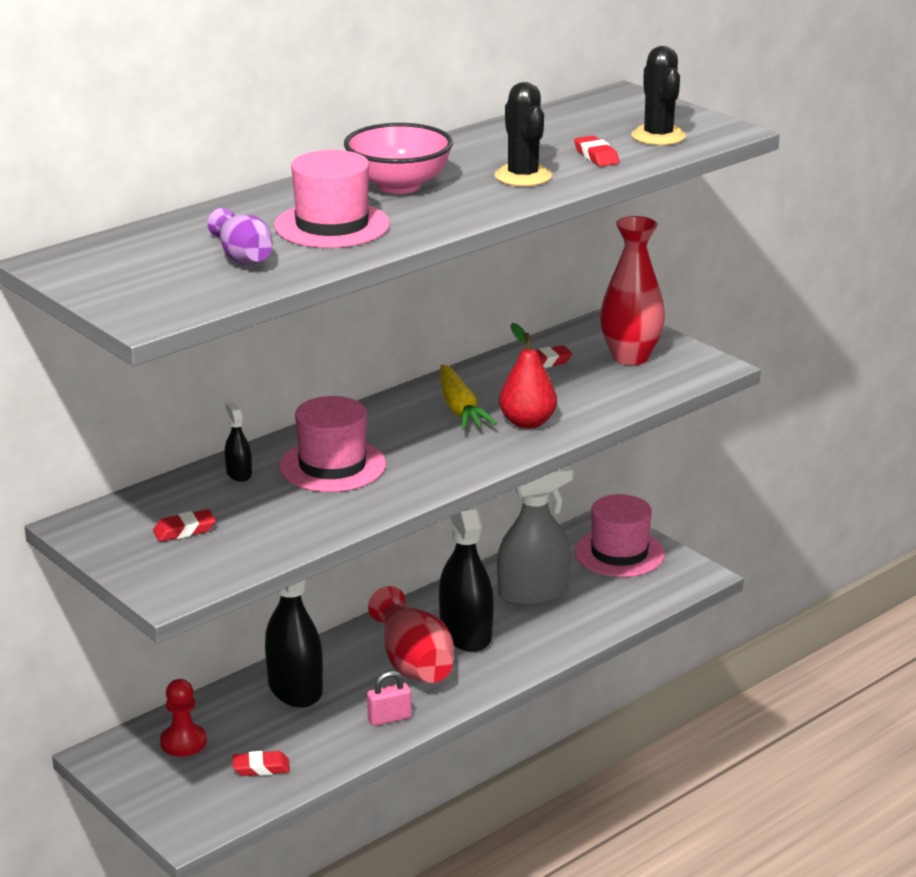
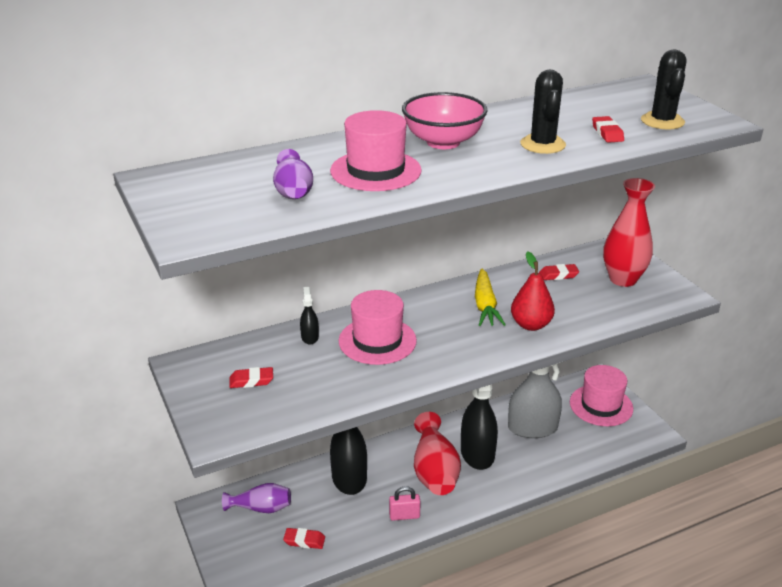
camera: 15 degrees right, 5 degrees up
(183, 742) = (261, 508): red pawn -> purple vase

